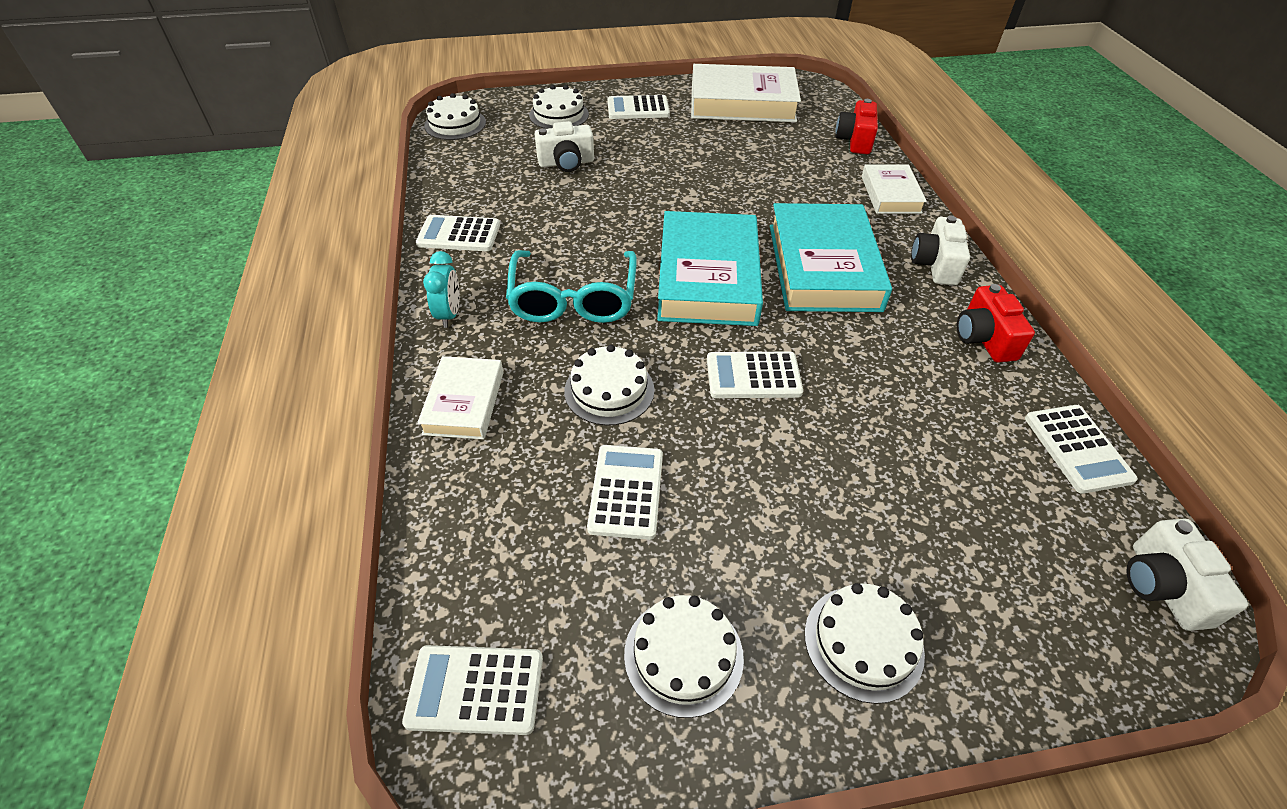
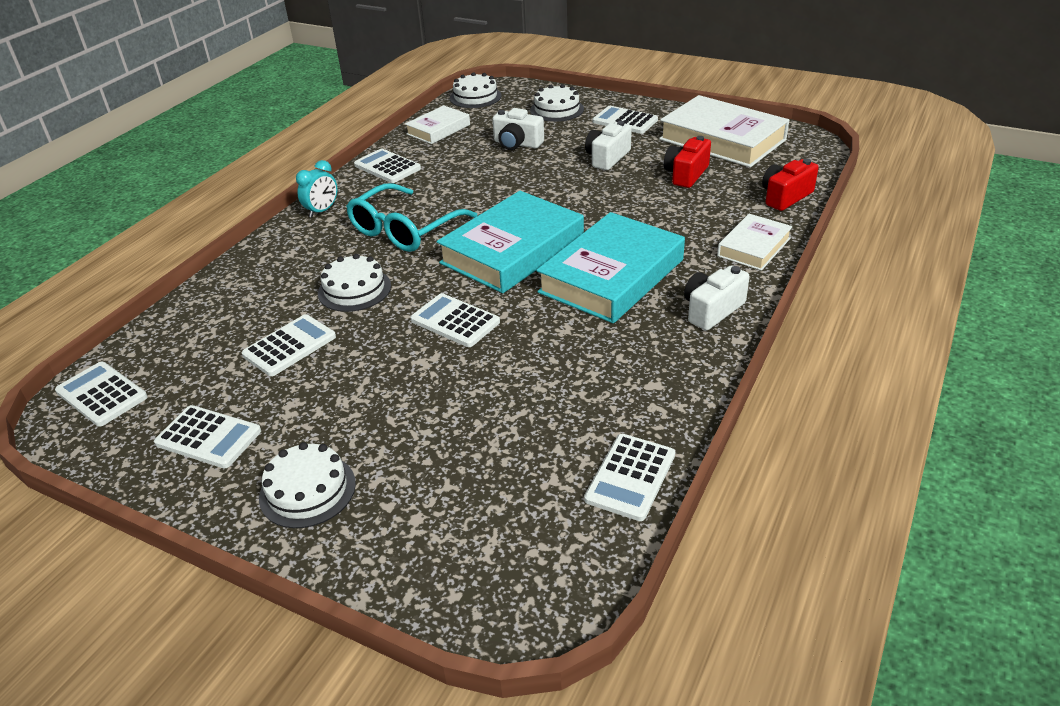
camera: 40 degrees right, 10 degrees down
(464, 402) = (268, 261): white book -> white book (438, 129)
(683, 655) = (208, 437): white cake -> white calculator
(984, 338) = (671, 375): red camera -> red camera (686, 174)
(1162, 586) = (554, 586): white camera -> white camera (607, 158)

